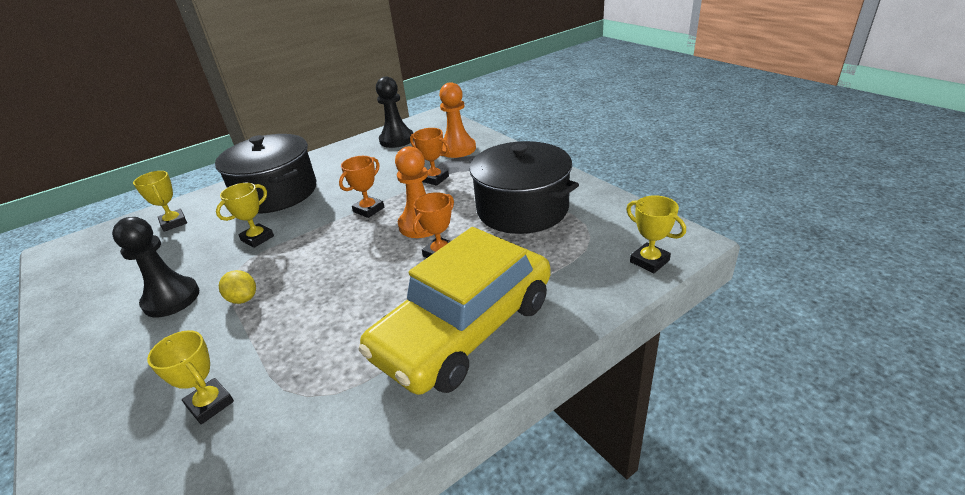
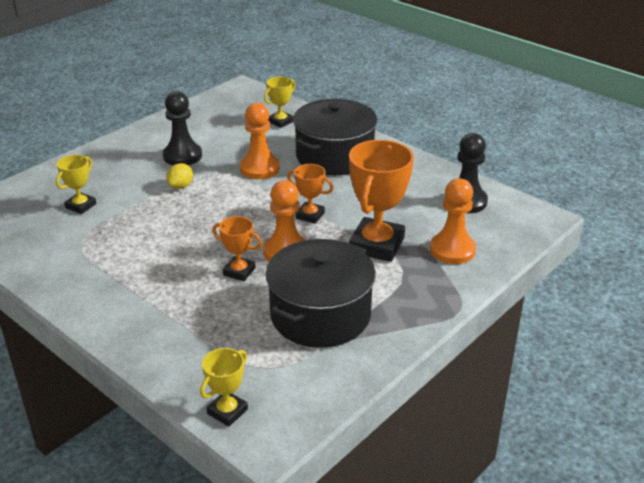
camera: 75 degrees right, 0 degrees up
(257, 238) = (259, 168): yellow trophy -> orange pawn
(434, 179) = (377, 245): orange trophy -> orange trophy, size x1.91
(464, 328) = (139, 300): yellow car -> none

